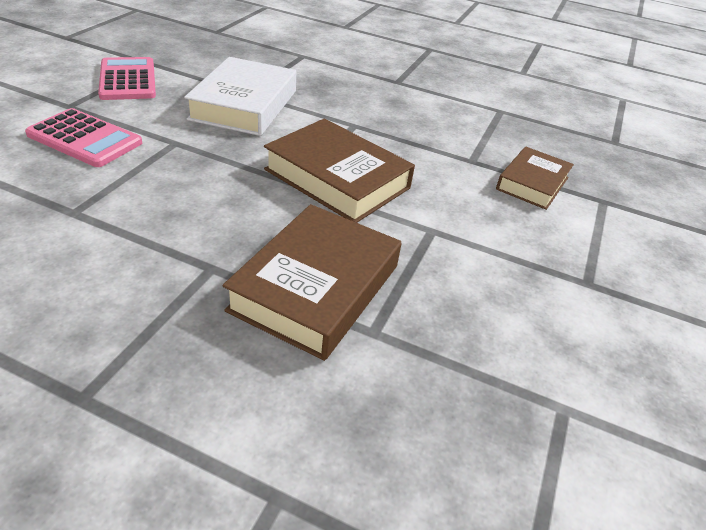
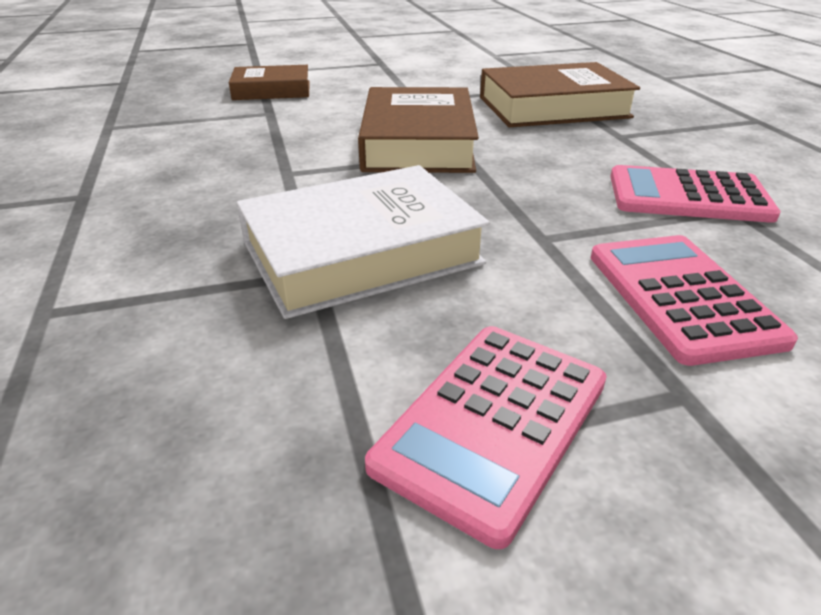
camera: 125 degrees left, 5 degrees down
(111, 211) = (688, 196): none -> pink calculator

